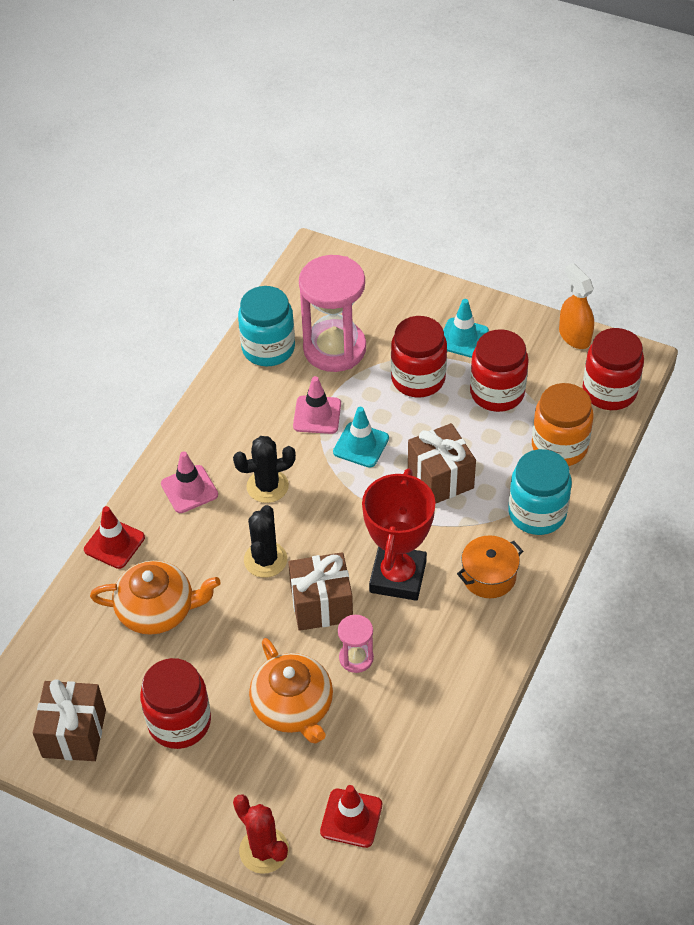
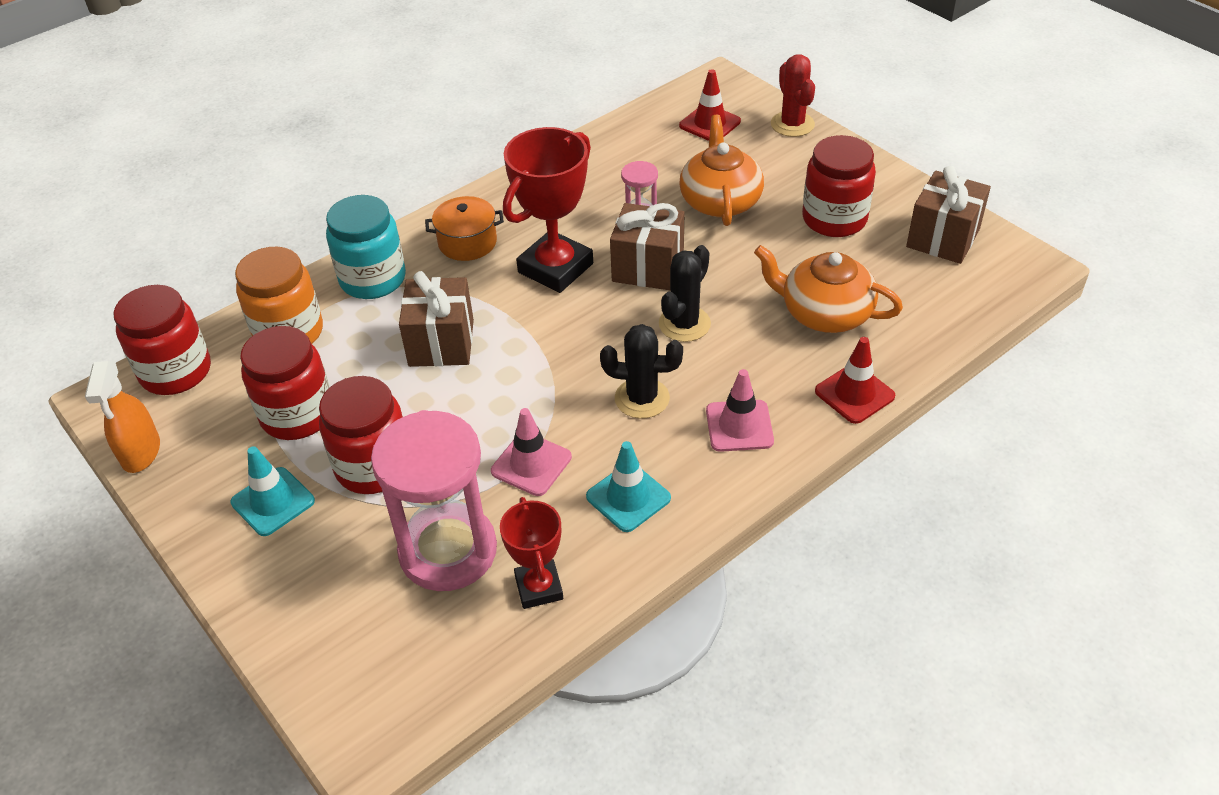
camera: 155 degrees left, 5 degrees down
(268, 348) = (539, 587): turquoise jar -> red trophy
(361, 445) = (503, 408): turquoise traffic cone -> turquoise traffic cone (628, 497)

